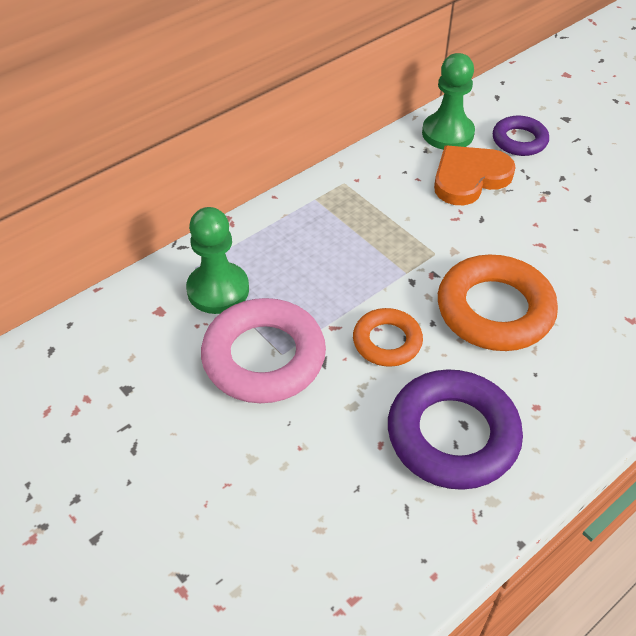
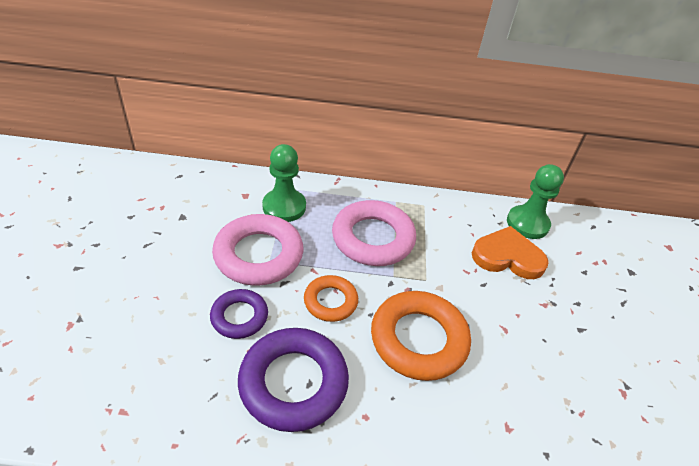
camera: 40 degrees right, 5 degrees down
(343, 252) = (373, 238): none -> pink ring
(519, 140) = (574, 260): purple ring -> purple ring (239, 317)

